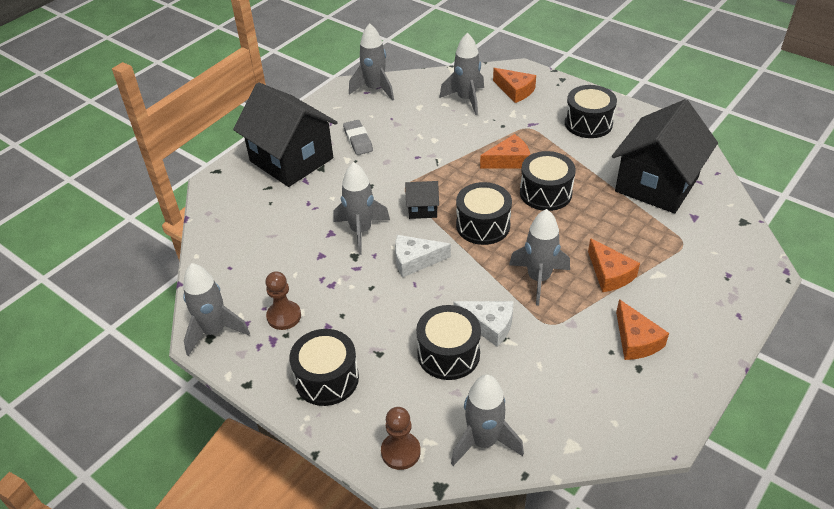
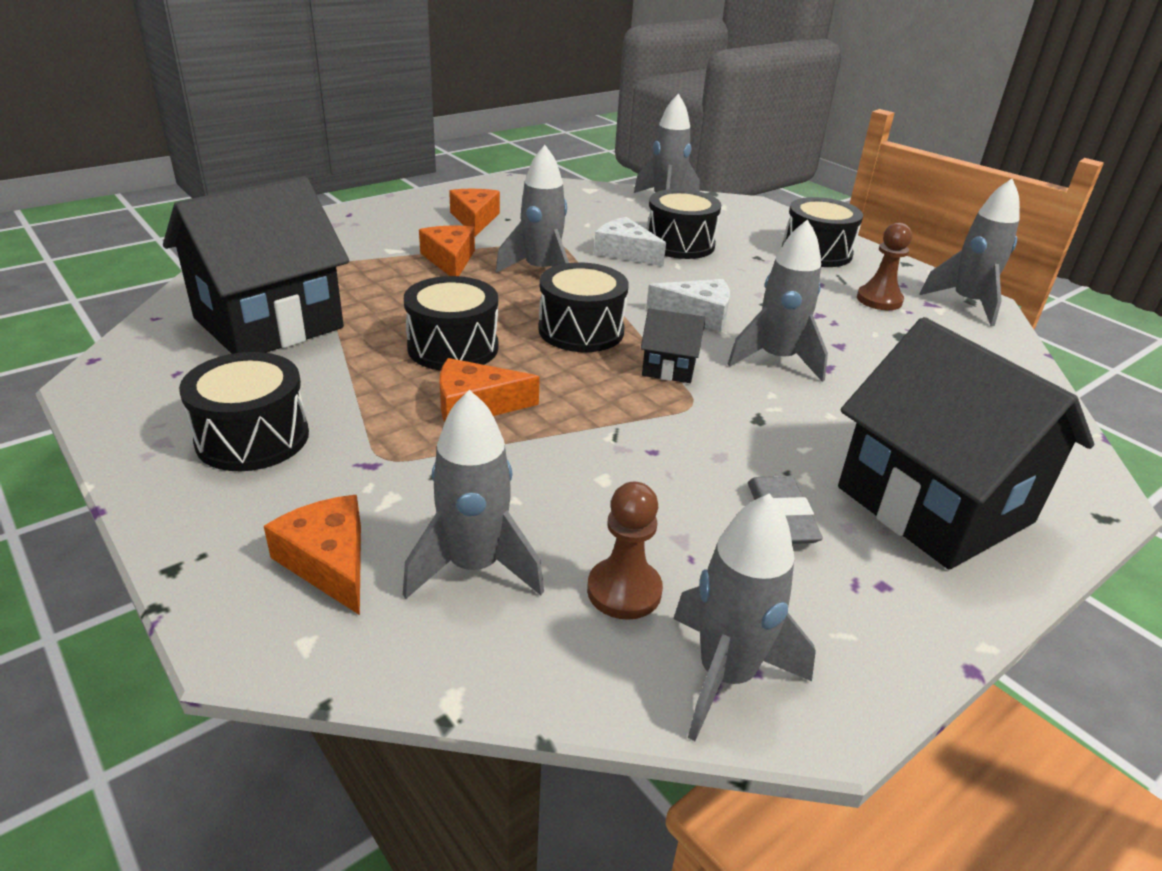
camera: 170 degrees left, 10 degrees down
(400, 452) = (742, 209): brown pawn -> brown pawn (624, 591)

